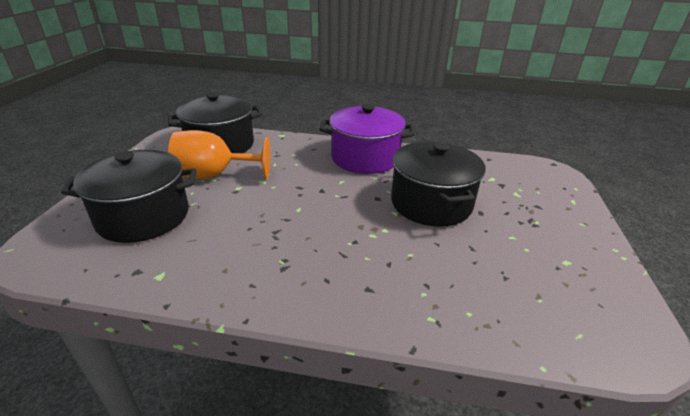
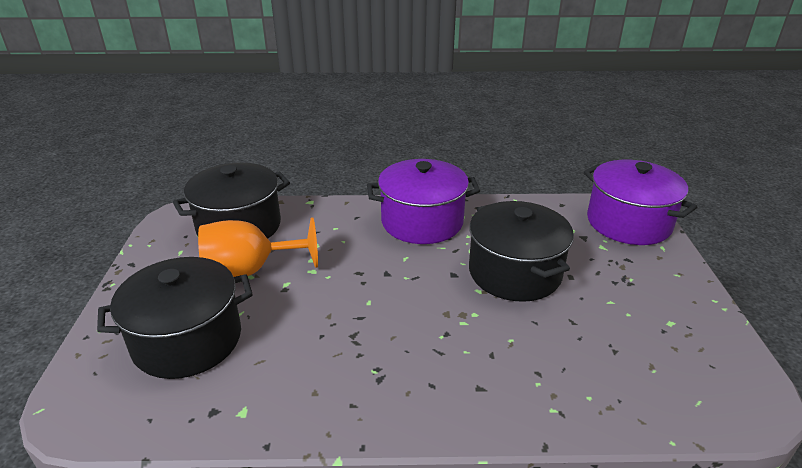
camera: 10 degrees left, 0 degrees up
(545, 178) = (628, 222): none -> purple pot

